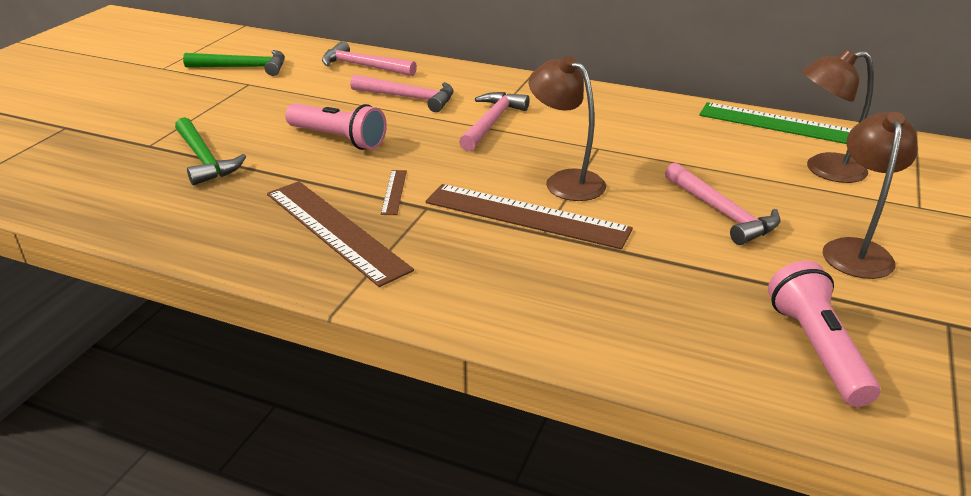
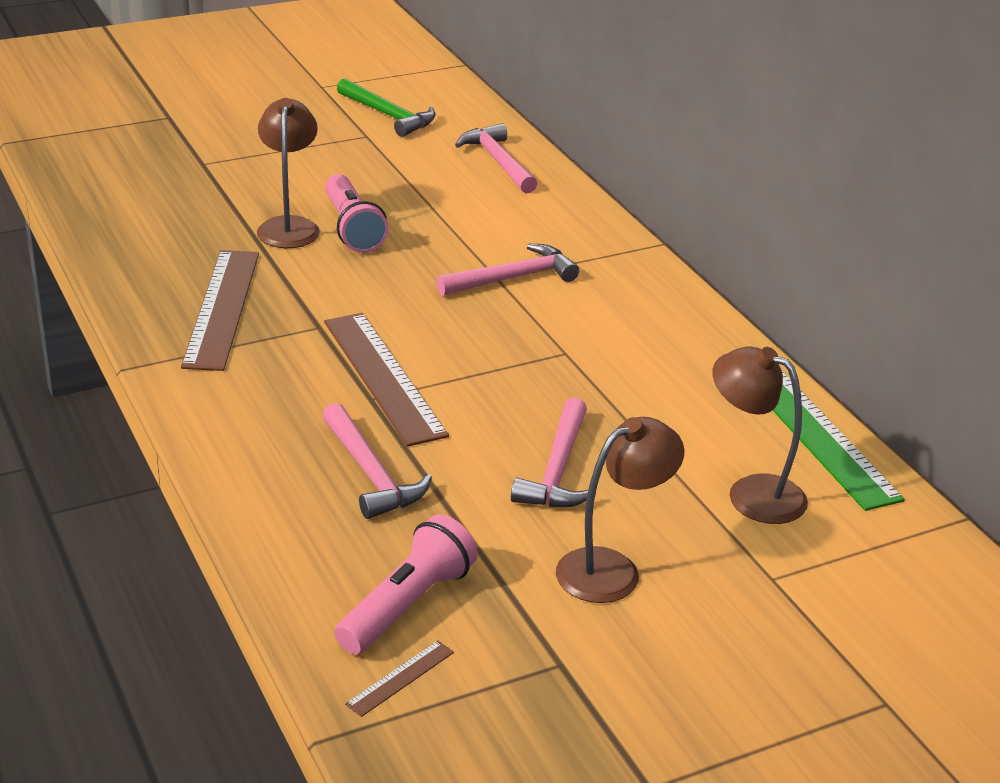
camera: 40 degrees right, 0 degrees up
(204, 159) = (222, 197): green hammer -> none
(394, 192) = (316, 300): brown ruler -> brown ruler (400, 678)
(409, 98) = (481, 216): pink hammer -> pink hammer (370, 474)
(565, 181) = (473, 366): brown lamp -> brown lamp (289, 226)

